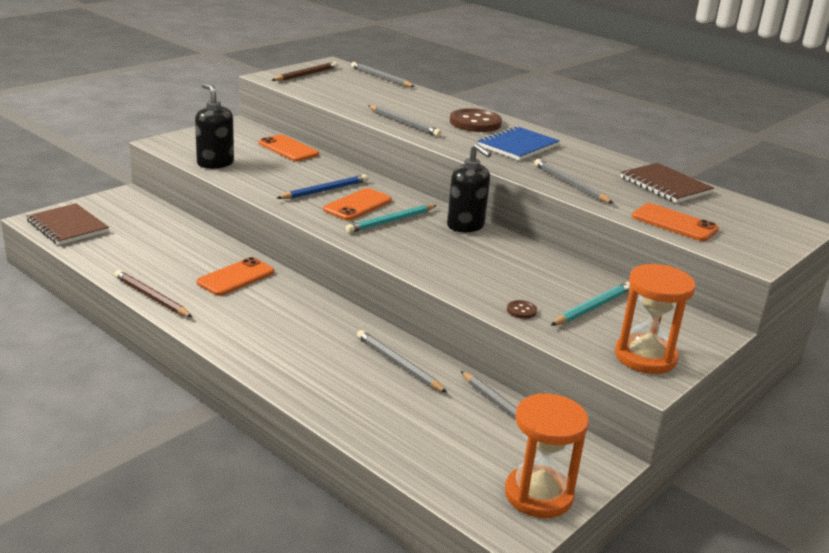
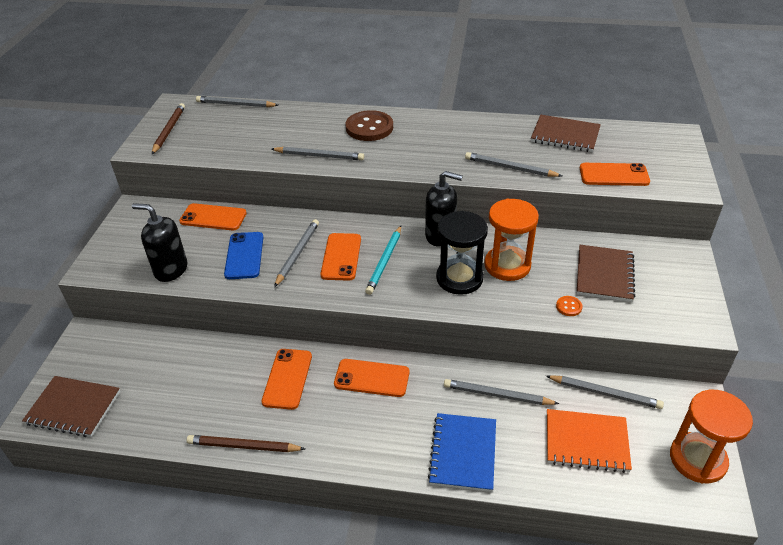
camera: 30 degrees left, 15 degrees up
(280, 176) = (244, 256): none -> blue phone
(303, 306) = (372, 378): none -> orange phone
(324, 190) = (297, 253): blue pencil -> grey pencil
(439, 429) = (586, 442): none -> orange notebook
(442, 255) = (459, 278): none -> black hourglass
(518, 146) = (429, 141): blue notebook -> blue notebook (463, 453)
(521, 310) = (569, 307): brown button -> orange button
(592, 307) = (604, 275): turquoise pencil -> brown notebook
(645, 357) = (681, 305): orange hourglass -> orange hourglass (507, 265)

